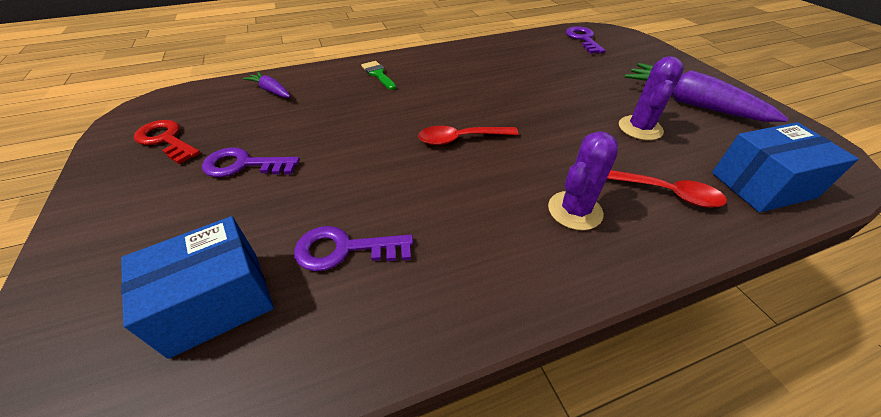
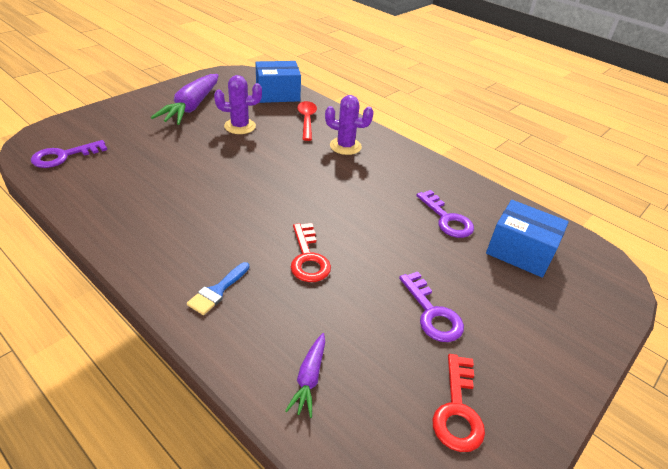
camera: 120 degrees left, 5 degrees down
(375, 118) = (308, 258): none -> red key
(378, 74) = (217, 291): green brush -> blue brush
(460, 139) = (306, 200): red spoon -> none
(762, 185) = (277, 94): blue box -> blue box turned 60 degrees counterclockwise

